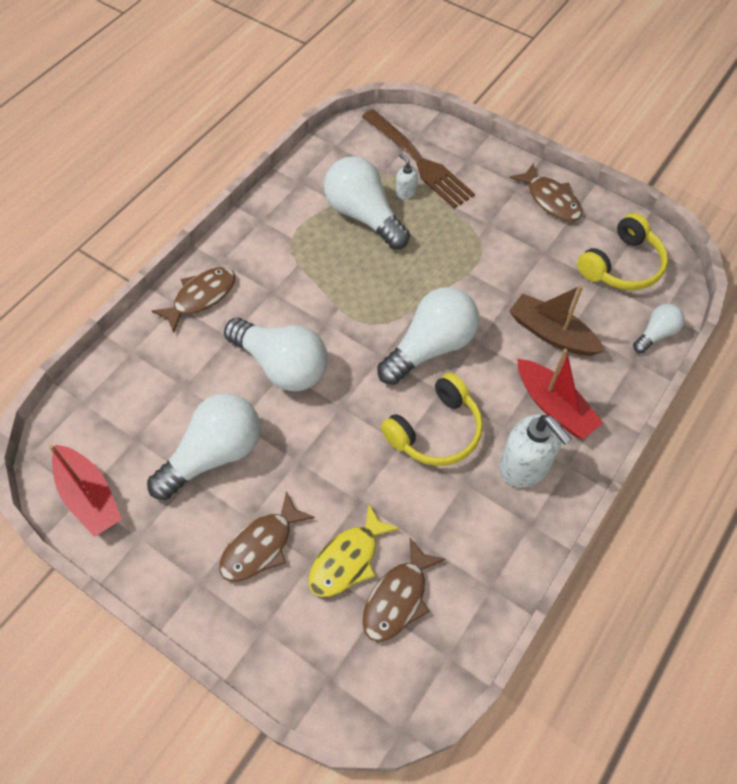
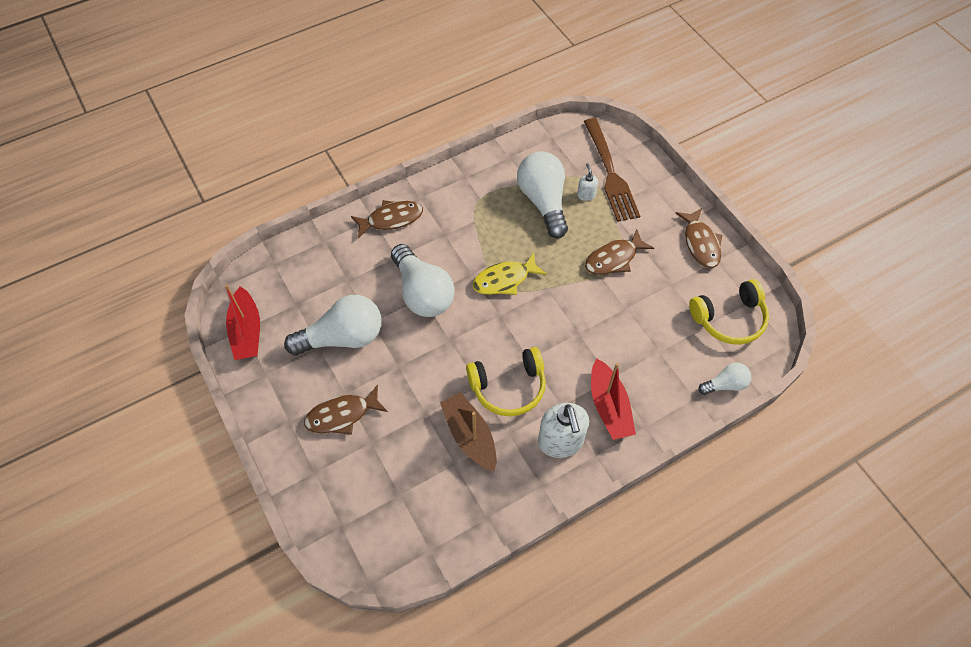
camera: 25 degrees right, 0 degrees up
(348, 559) = (396, 451): yellow fish -> yellow fish (504, 280)
(398, 598) = (416, 494): brown fish -> brown fish (614, 258)
(430, 347) = (539, 323): white light bulb -> none
(551, 333) = (639, 350): brown boat -> brown boat (470, 436)

